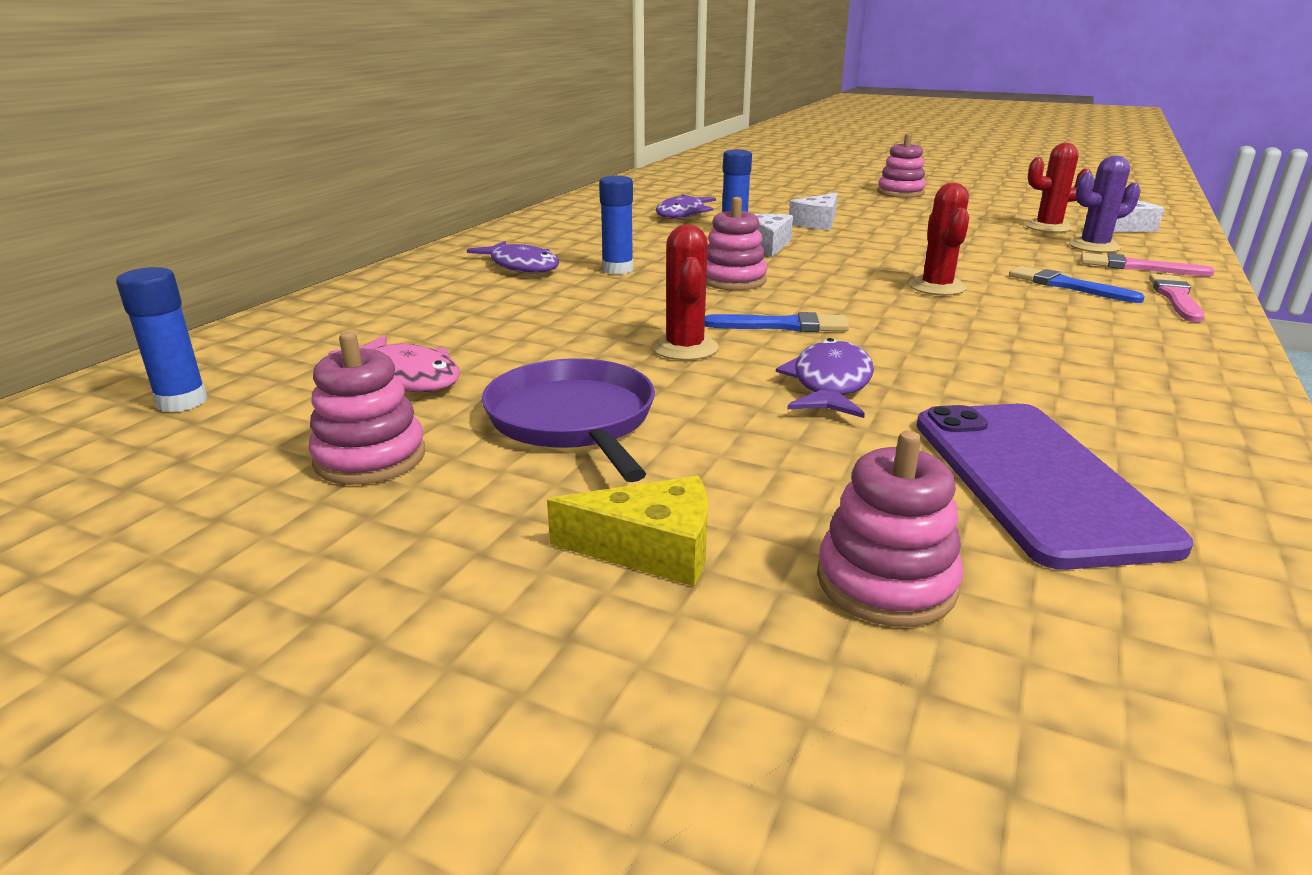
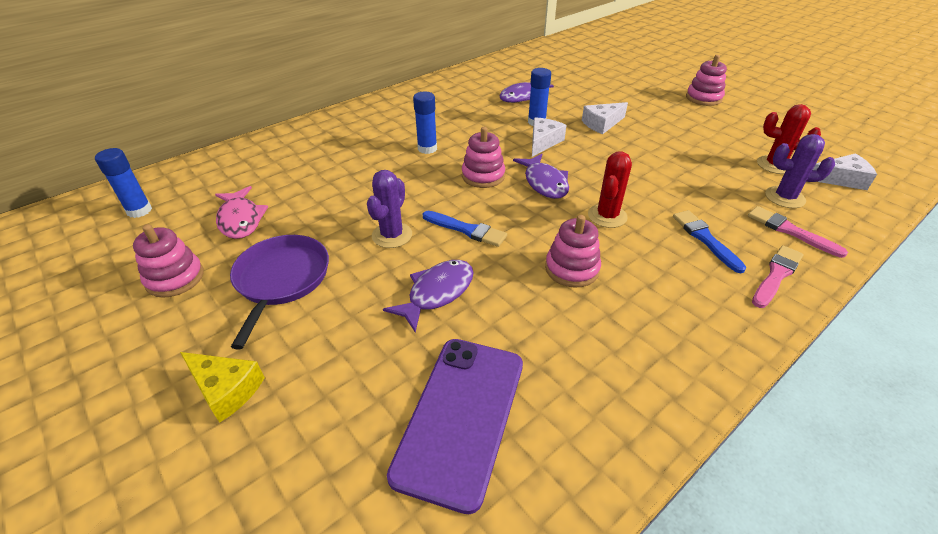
camera: 25 degrees right, 15 degrees up
(521, 266) = (378, 133): purple fish -> purple fish (544, 183)
(685, 348) = (392, 235): red cactus -> purple cactus
(886, 582) = (301, 459): pink stacking toy -> pink stacking toy (572, 269)

